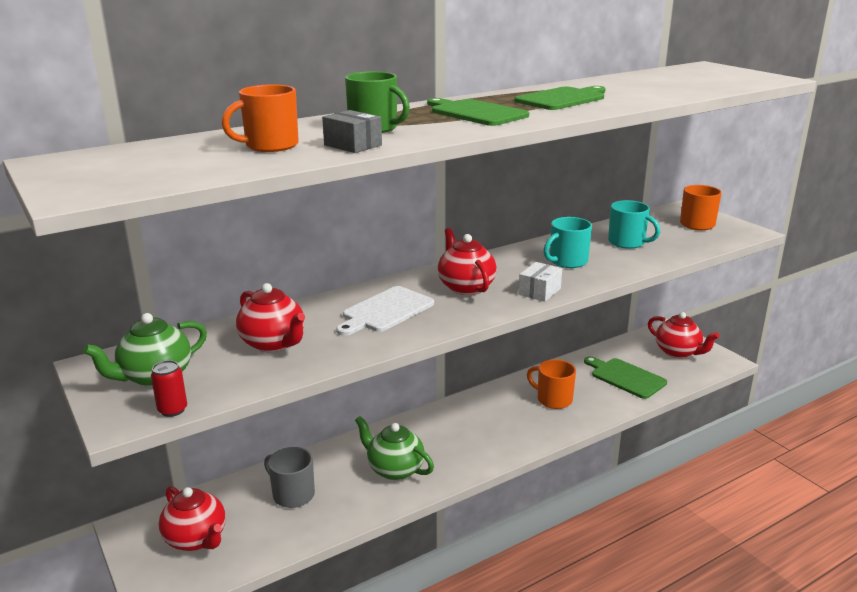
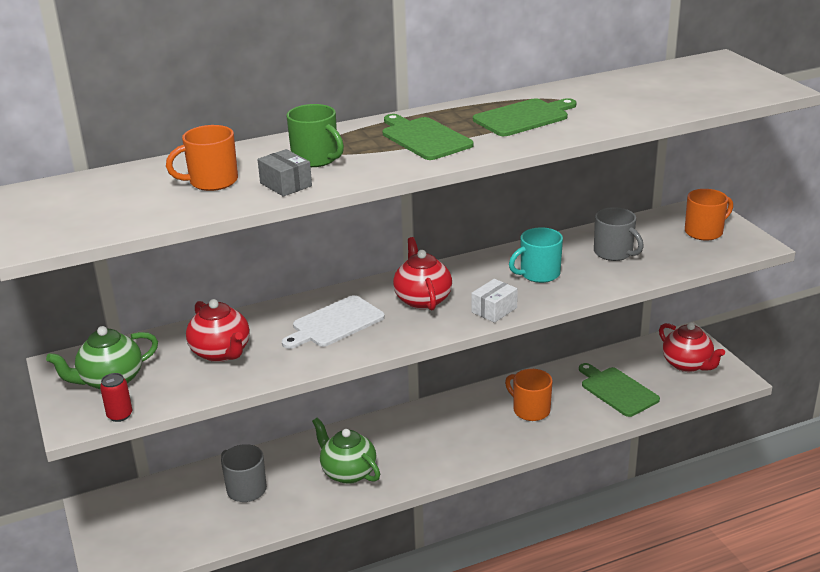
camera: 10 degrees right, 5 degrees up
(196, 539) = (151, 524): red teapot -> none
(627, 243) = (614, 253): turquoise mug -> grey mug

